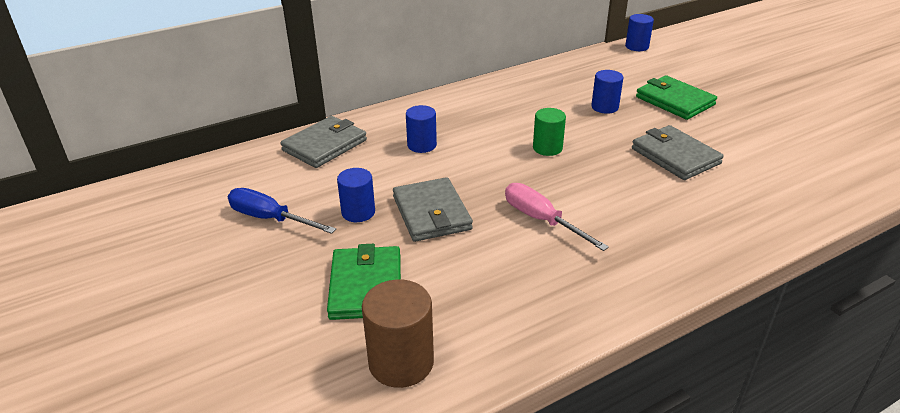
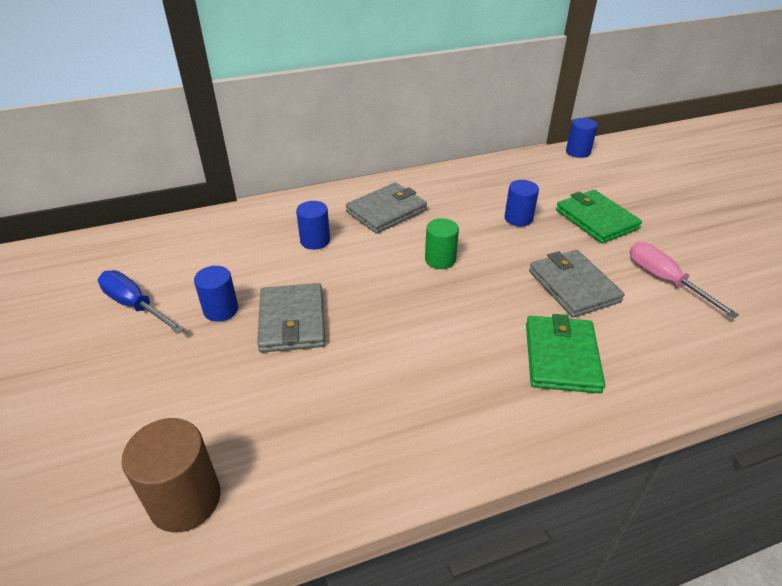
camera: 10 degrees right, 5 degrees up
(325, 145) = (222, 229): grey wallet -> grey wallet (386, 211)
(366, 286) = (191, 398): green wallet -> green wallet (561, 357)
(541, 220) = (401, 345): pink screwdriver -> pink screwdriver (664, 280)

